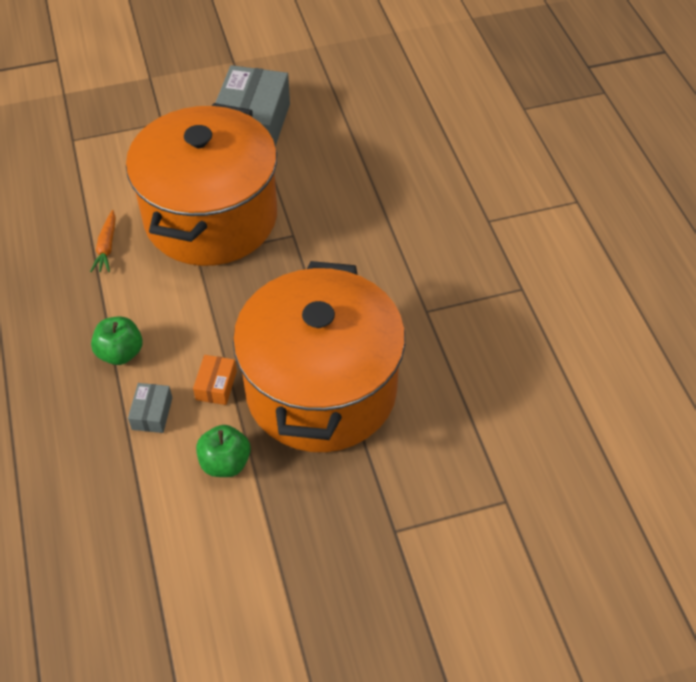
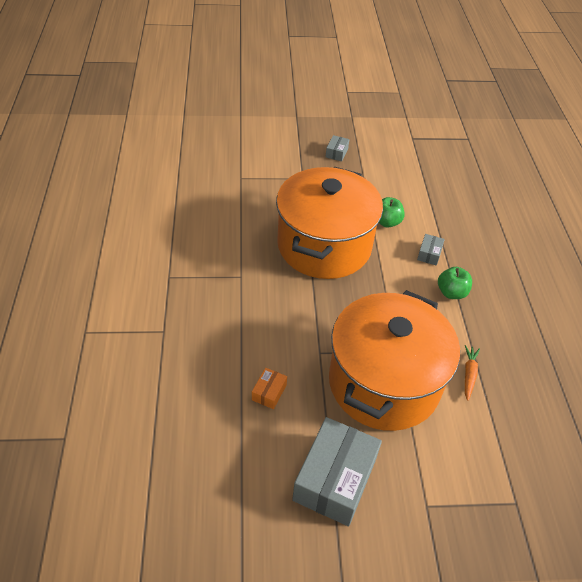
camera: 170 degrees left, 5 degrees down
(216, 385) = (389, 261): orange box -> orange box (269, 392)
(345, 625) = (336, 153): none -> grey box

